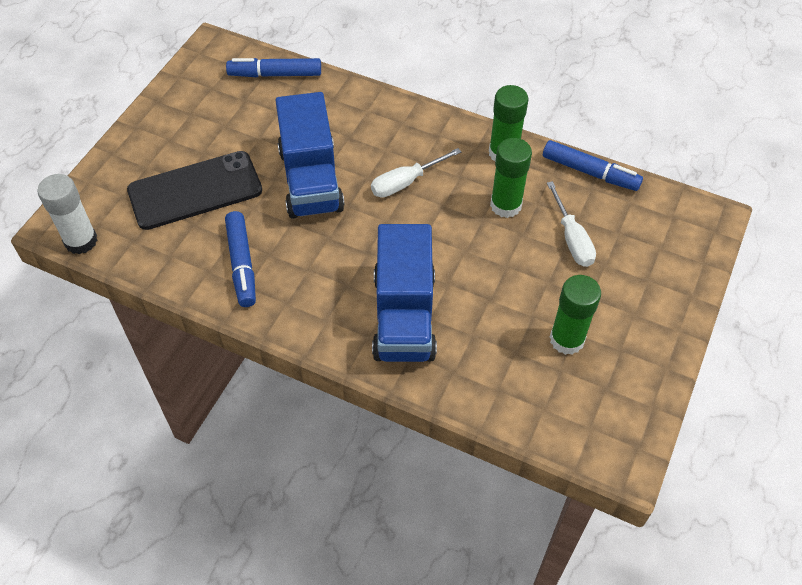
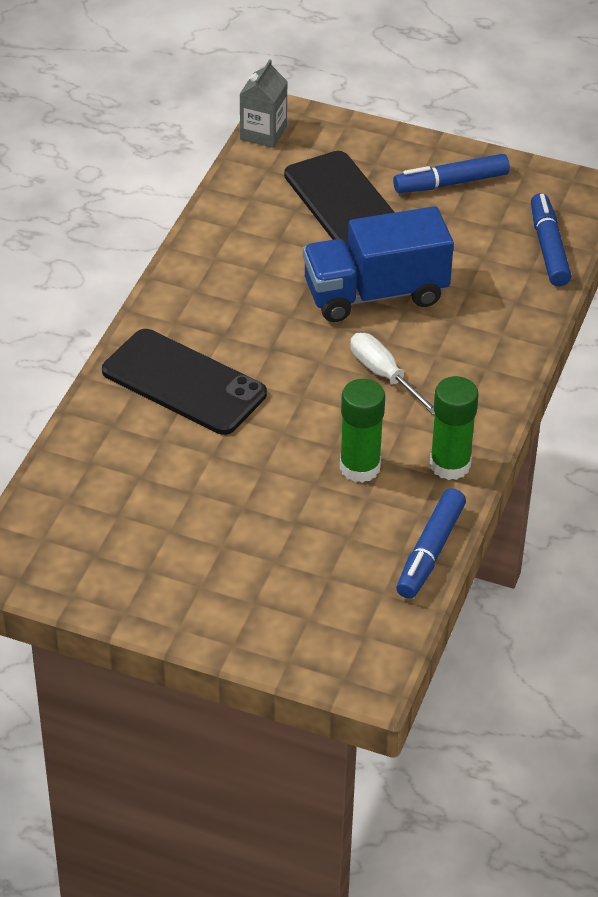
camera: 85 degrees right, 10 degrees down
(81, 241) = (263, 133): white glue stick -> grey carton
(242, 264) = (244, 251): blue marker -> blue marker (451, 183)
(404, 316) = (184, 382): blue truck -> black phone
(567, 339) = (159, 521): green glue stick -> none
(572, 239) = (312, 530): white screwdriver -> none

